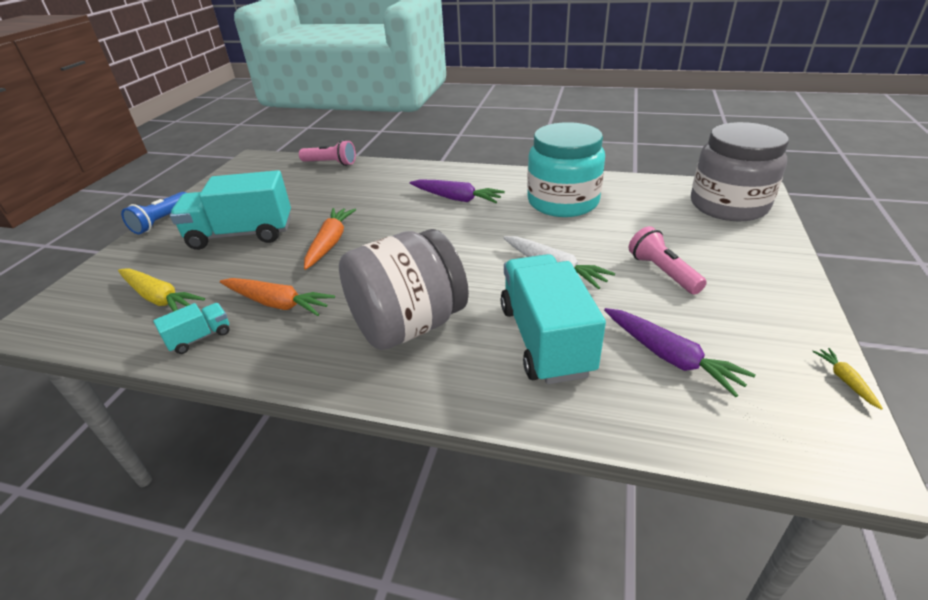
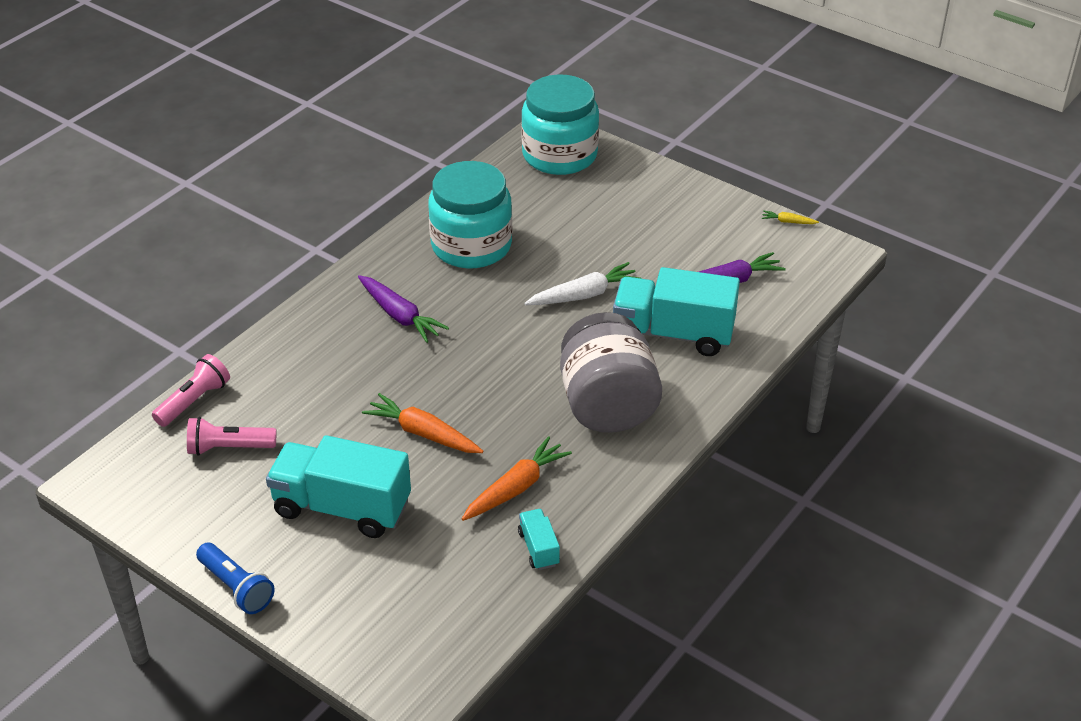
camera: 70 degrees left, 5 degrees up
(159, 298) = (442, 583): yellow carrot -> none
(241, 234) = (342, 507): turquoise truck -> turquoise truck turned 90 degrees clockwise
(456, 198) = (399, 315): purple carrot -> purple carrot turned 90 degrees clockwise
(662, 272) = (630, 239): pink flashlight -> pink flashlight (229, 448)
(728, 205) = (559, 155): grey jar -> turquoise jar

